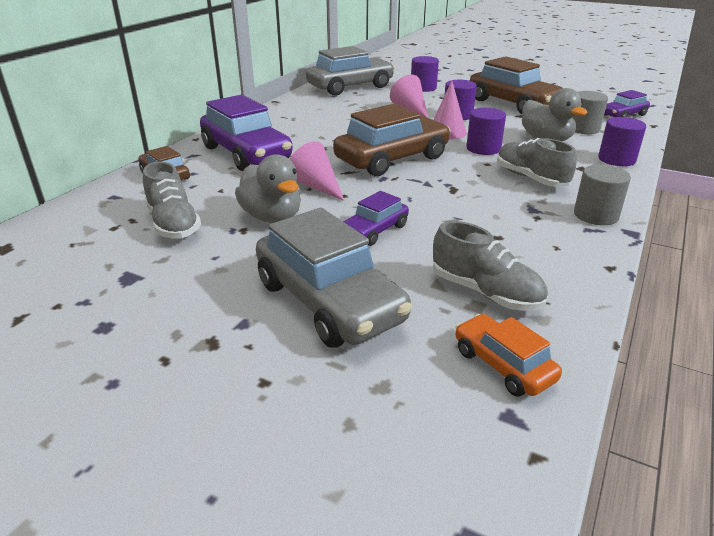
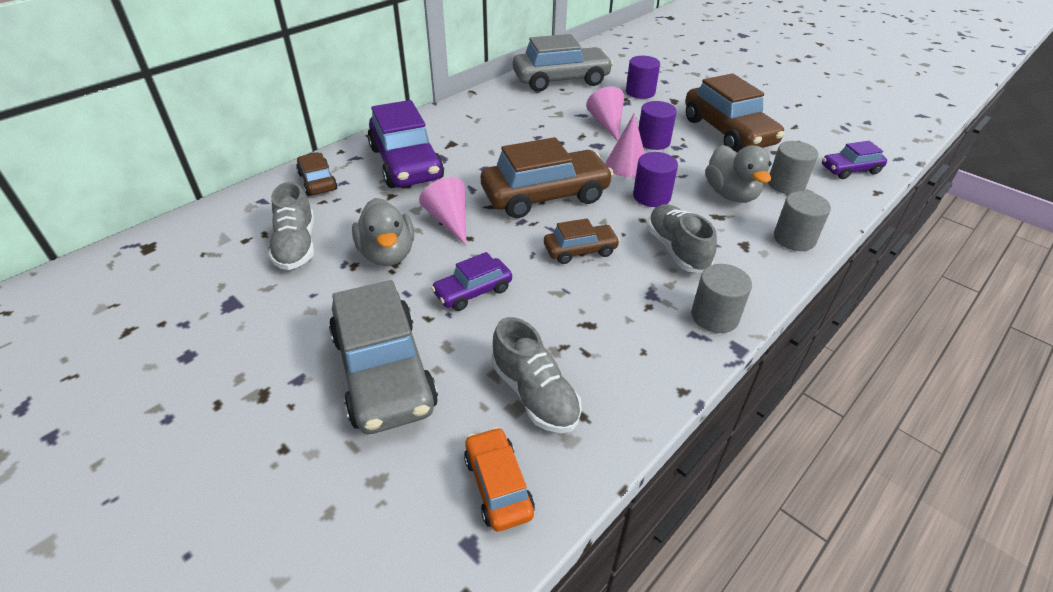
camera: 15 degrees right, 10 degrees up
(450, 190) = (580, 250): none -> brown car
(616, 159) = (794, 238): purple cylinder -> grey cylinder

